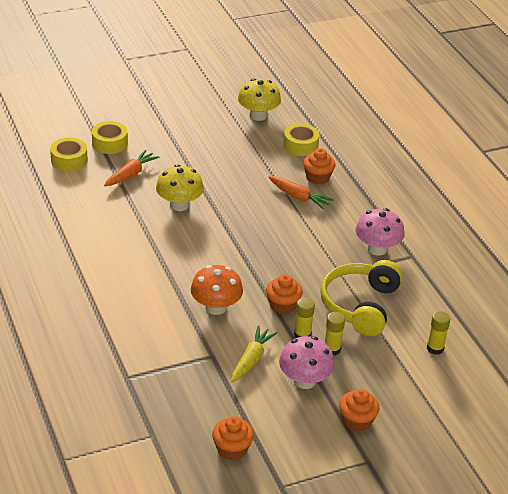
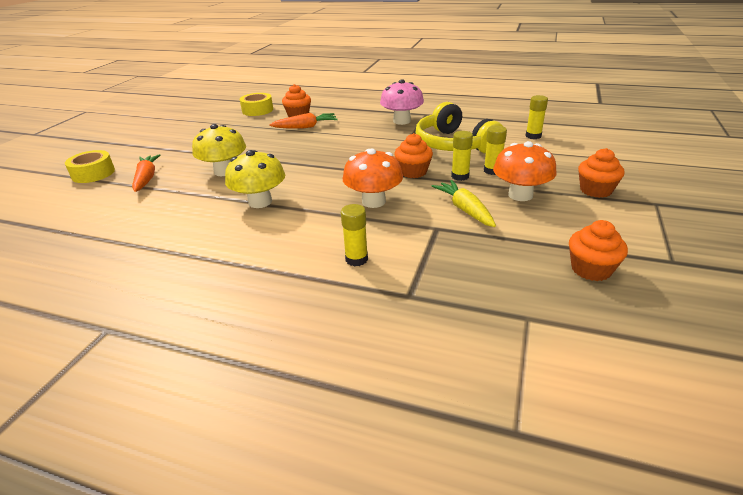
camera: 45 degrees left, 5 degrees down
(69, 160) = (64, 200): yellow tape -> none
(140, 337) = (356, 259): none -> yellow glue stick
(258, 115) = (200, 112): yellow mushroom -> yellow mushroom (260, 202)
(304, 380) = (520, 195): pink mushroom -> orange mushroom

